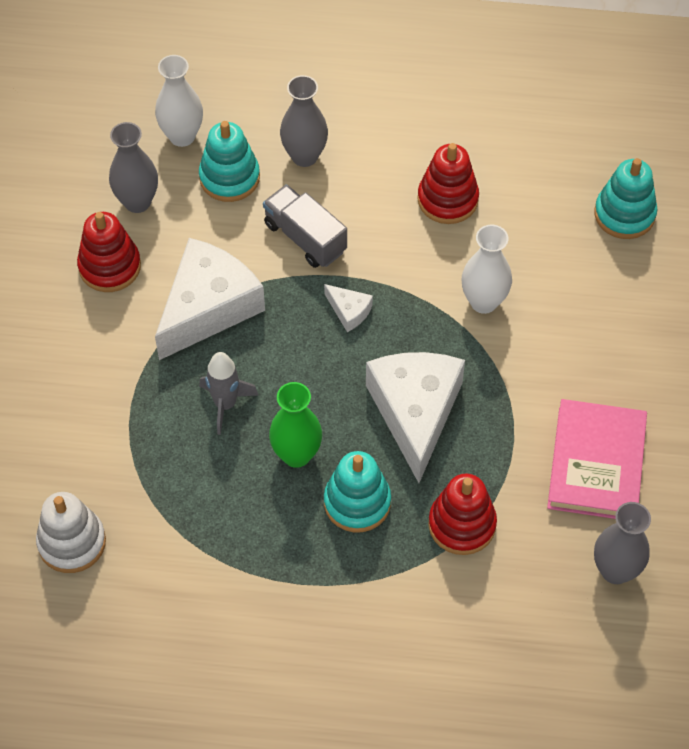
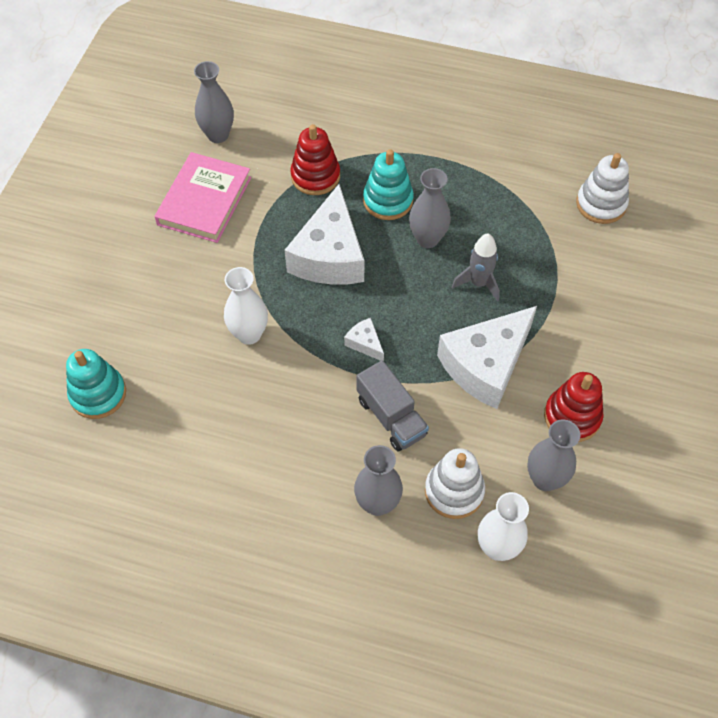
camera: 170 degrees left, 0 degrees up
(229, 177) = (454, 491): turquoise stacking toy -> white stacking toy
(296, 454) = (427, 239): green vase -> grey vase
(447, 199) = (252, 434): red stacking toy -> none

